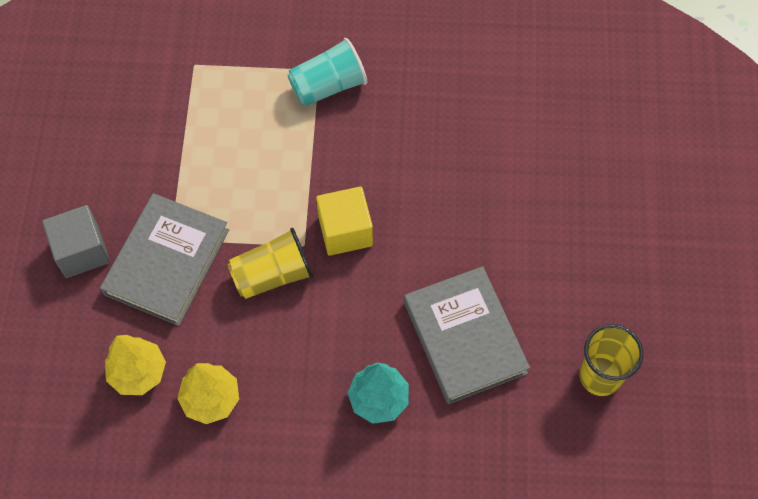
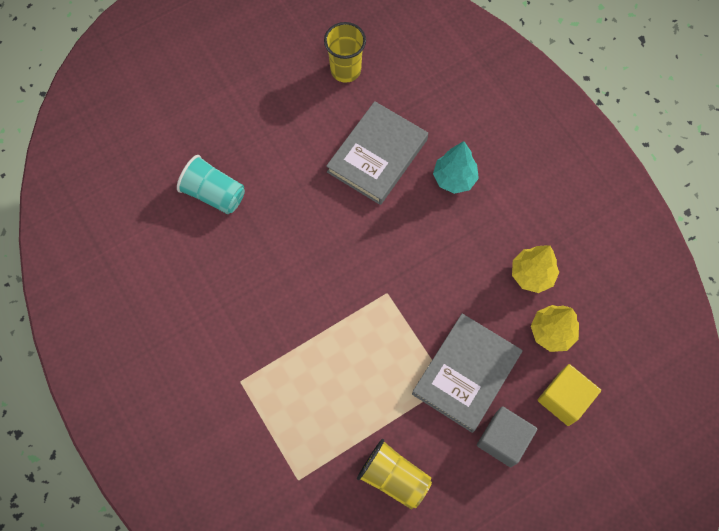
camera: 125 degrees left, 5 degrees up
(167, 262) = (466, 374): grey book -> grey book turned 45 degrees counterclockwise
(272, 275) = (422, 297): yellow cup -> yellow cup (394, 477)
(328, 86) = (249, 364): turquoise cup -> turquoise cup (214, 193)
(345, 231) = (357, 273): yellow cube -> yellow cube (564, 399)

